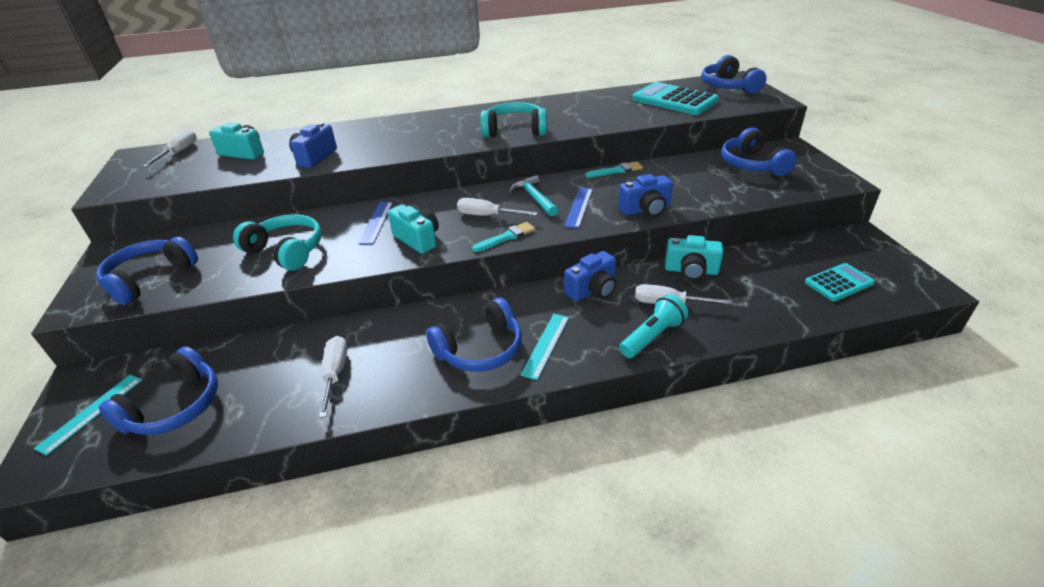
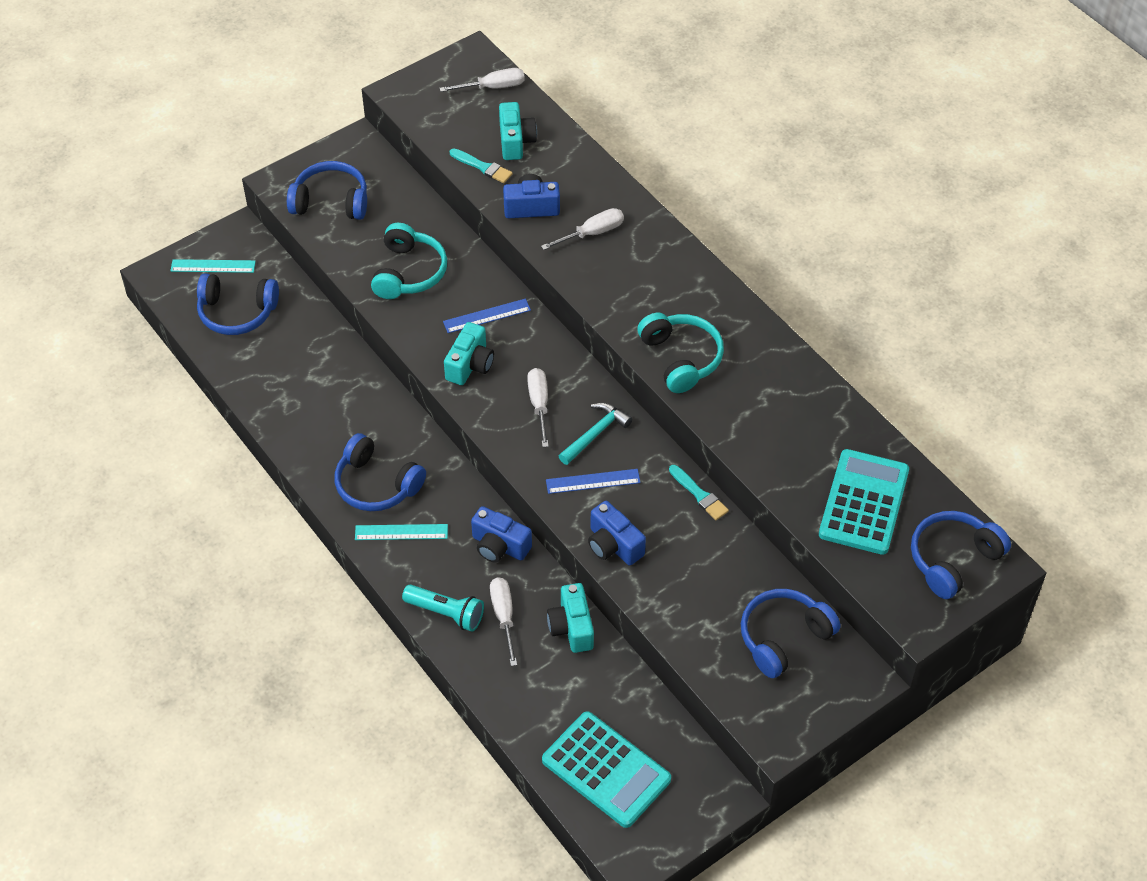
camera: 65 degrees right, 15 degrees up
(335, 374) = (308, 395): white screwdriver -> white screwdriver (592, 233)
(506, 237) = (504, 436): turquoise brush -> turquoise brush (483, 167)
(838, 283) = (606, 770): turquoise calculator -> turquoise calculator, size x1.69

